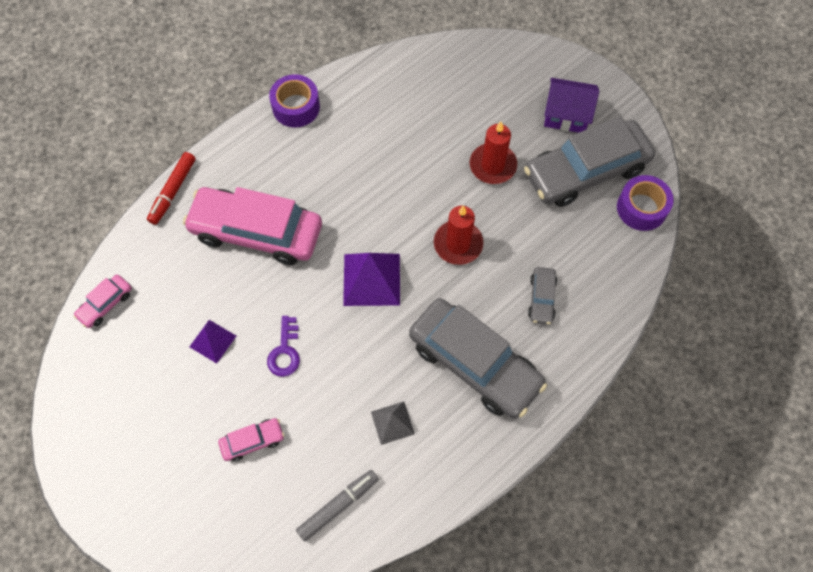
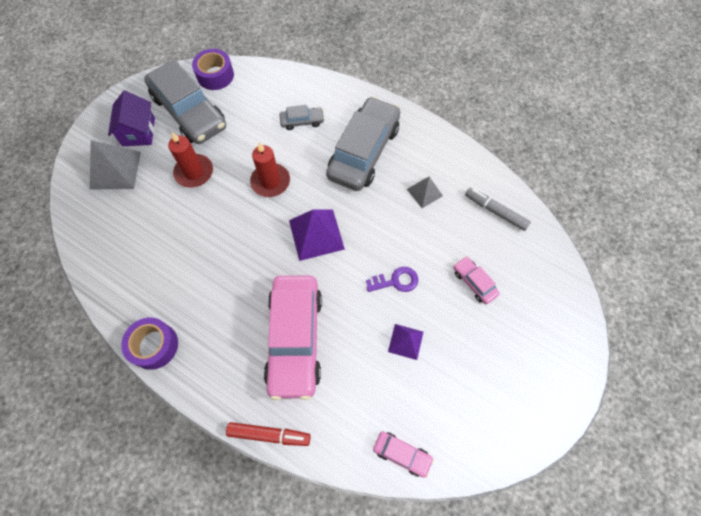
camera: 105 degrees left, 0 degrees up
(516, 89) = (115, 170): none -> grey pyramid

